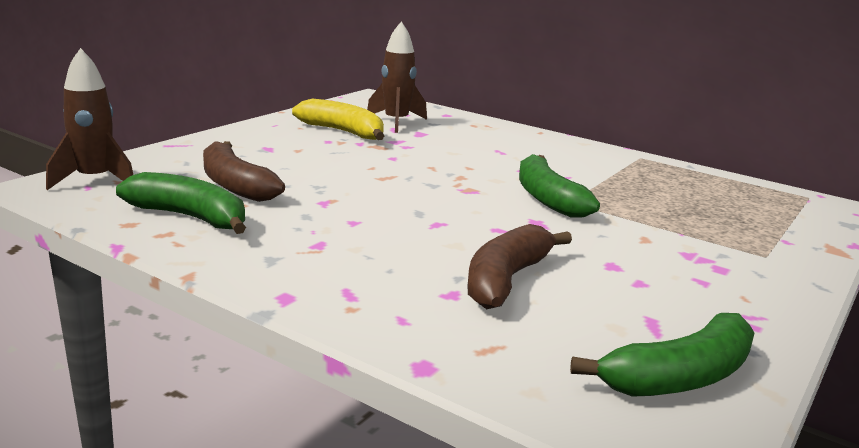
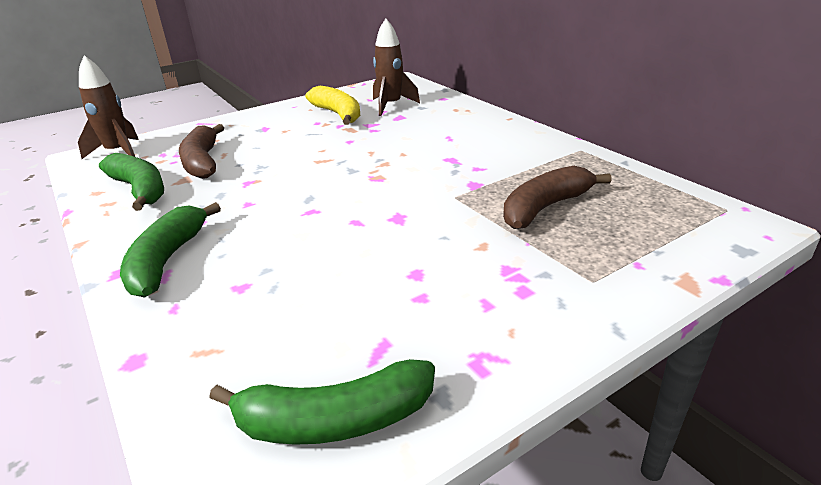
camera: 25 degrees right, 10 degrees up
(506, 280) = (301, 278): brown banana -> brown banana (545, 208)
(547, 198) = (436, 192): green banana -> green banana (167, 260)

